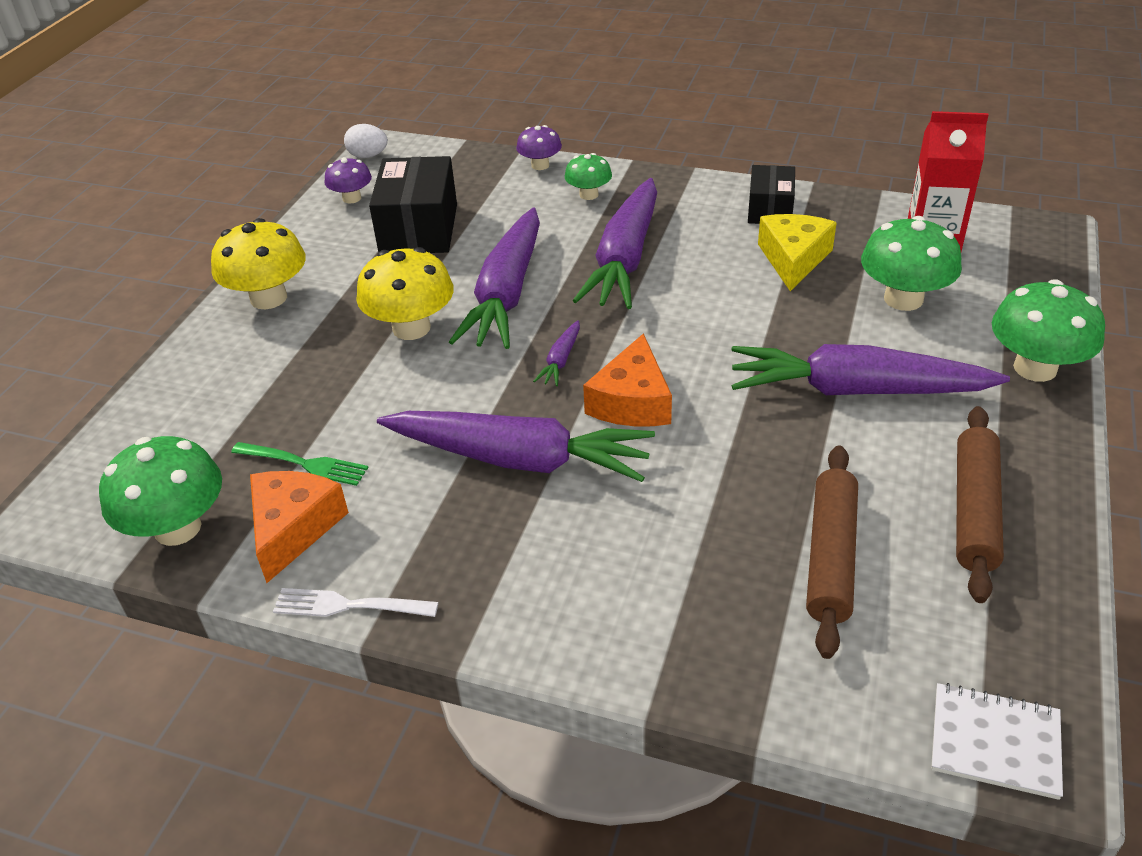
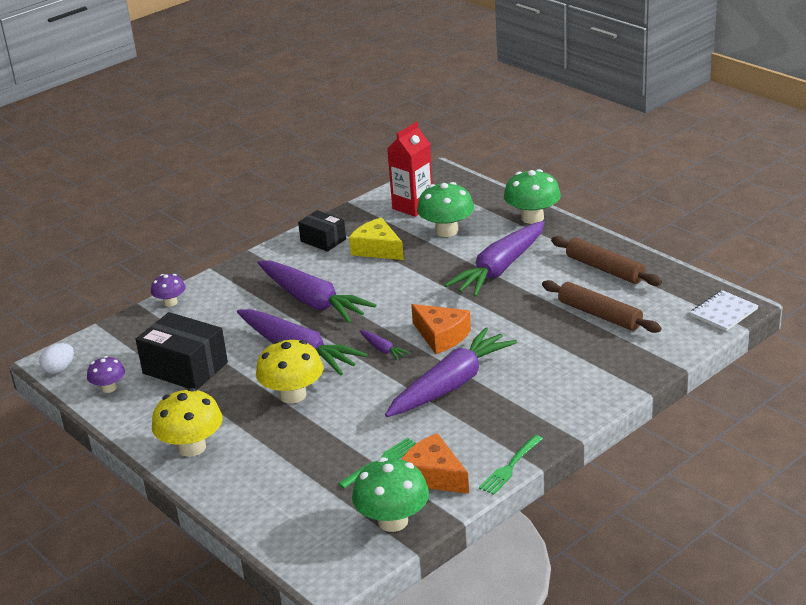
camera: 60 degrees left, 10 degrees down
(350, 605) = (510, 466): white fork -> green fork
(589, 195) = (229, 294): green mushroom -> none

